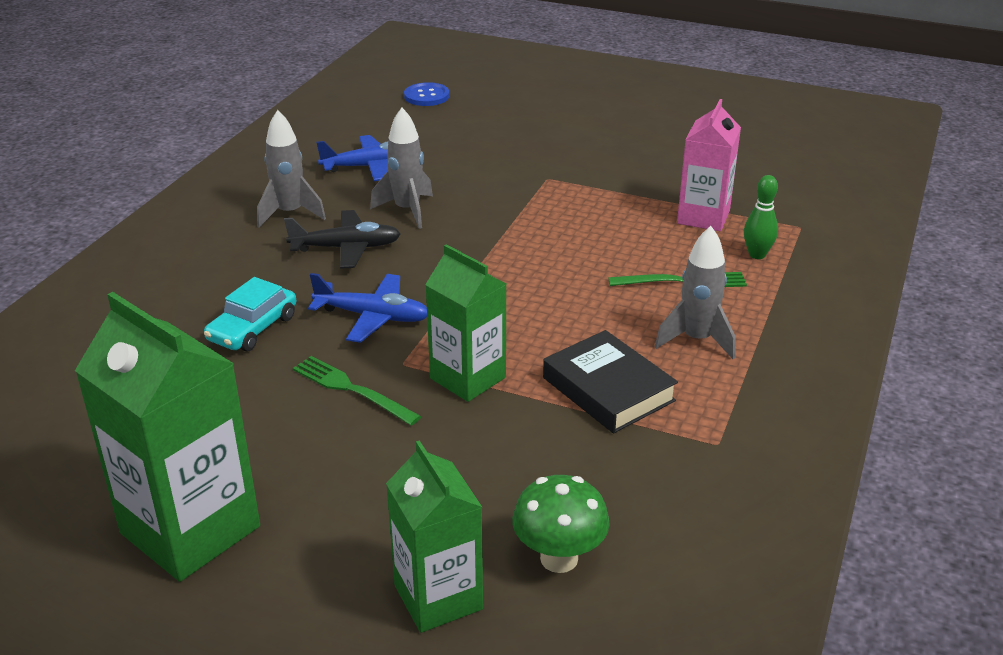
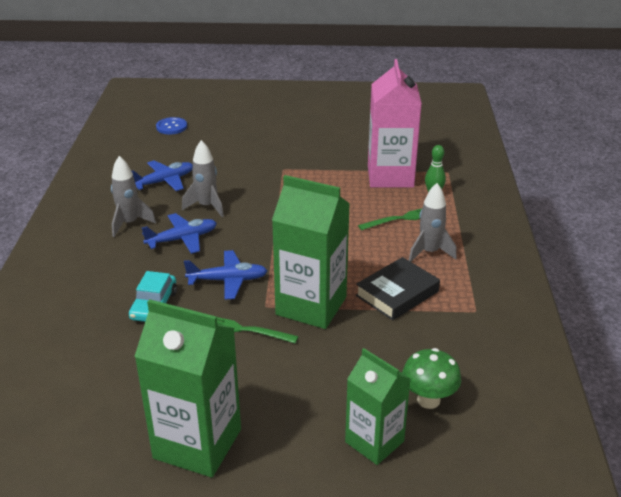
camera: 20 degrees left, 0 degrees up
(346, 248) = (182, 239): black plane -> blue plane
(468, 378) = (311, 306): green carton -> green carton, size x1.56
(608, 389) = (397, 293): black book -> black book turned 75 degrees counterclockwise
(703, 217) = (390, 176): pink carton -> pink carton, size x1.56

